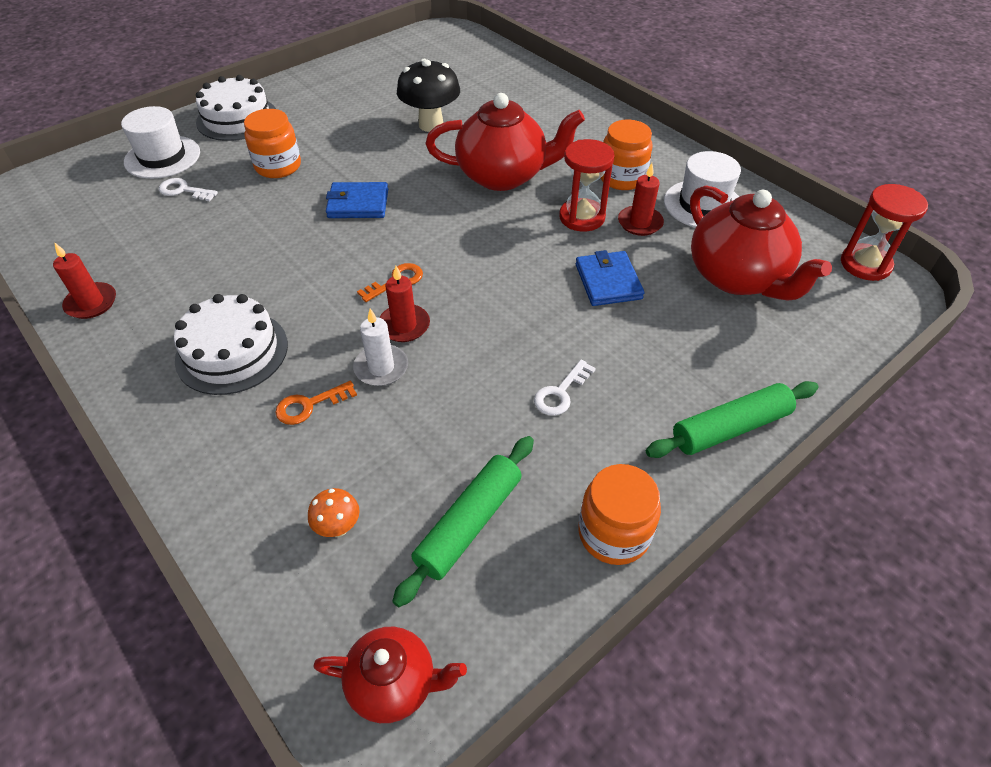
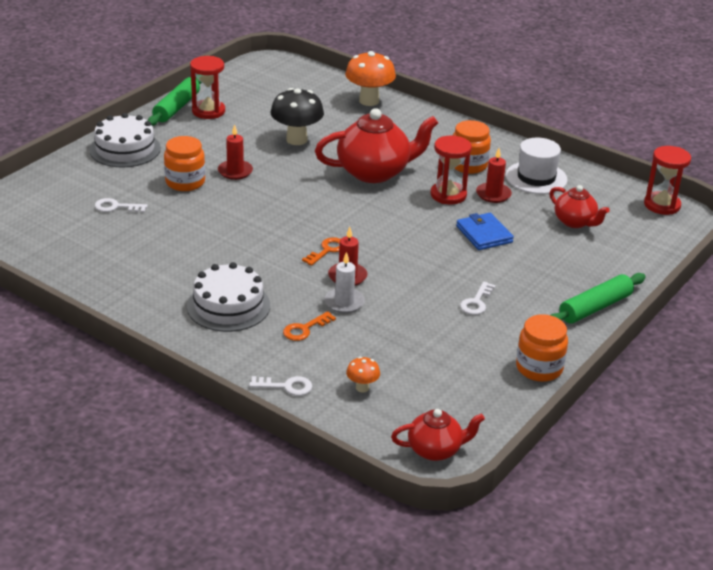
camera: 15 degrees left, 15 degrees down
(91, 303) = (97, 289): red candle -> red candle (235, 171)
(162, 157) = (79, 184): white hat -> none
(234, 506) = (286, 386): none -> white key
(351, 81) = (208, 111): none -> red hourglass
(358, 204) = (268, 202): blue wallet -> none
(469, 523) = (446, 375): green rolling pin -> green rolling pin (176, 107)
(534, 84) = (369, 101): none -> orange mushroom
(737, 277) = (575, 222): red teapot -> red teapot, size x0.56

